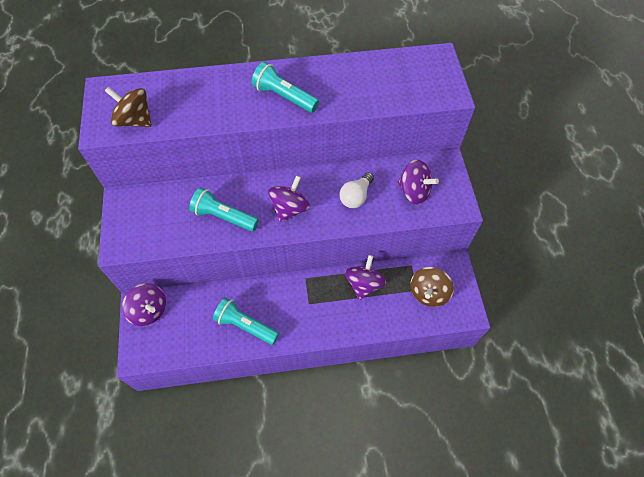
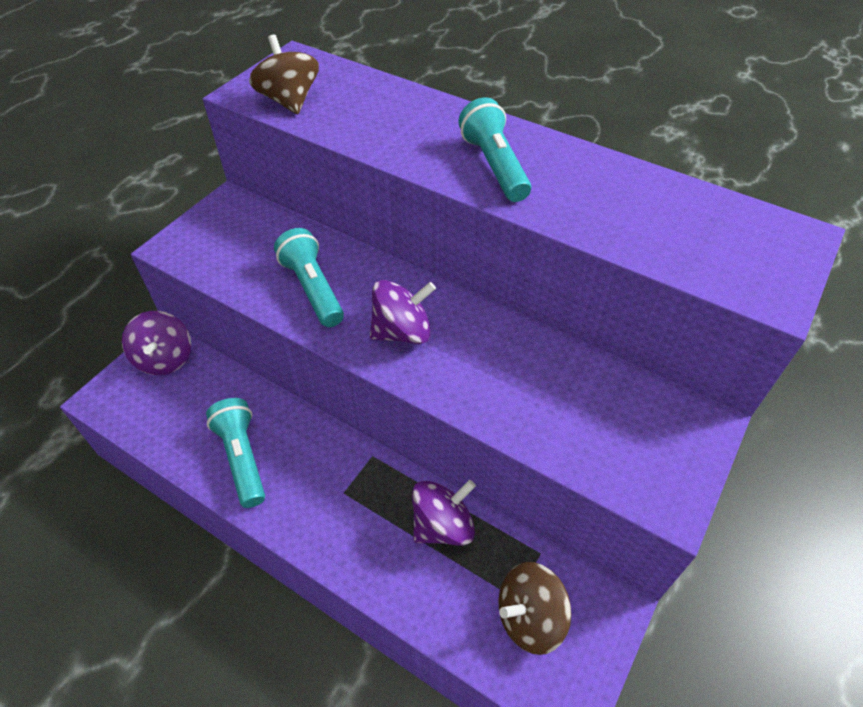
camera: 40 degrees right, 10 degrees down
(356, 196) = (509, 376): white light bulb -> none
(414, 191) = (608, 428): purple spinning top -> none

